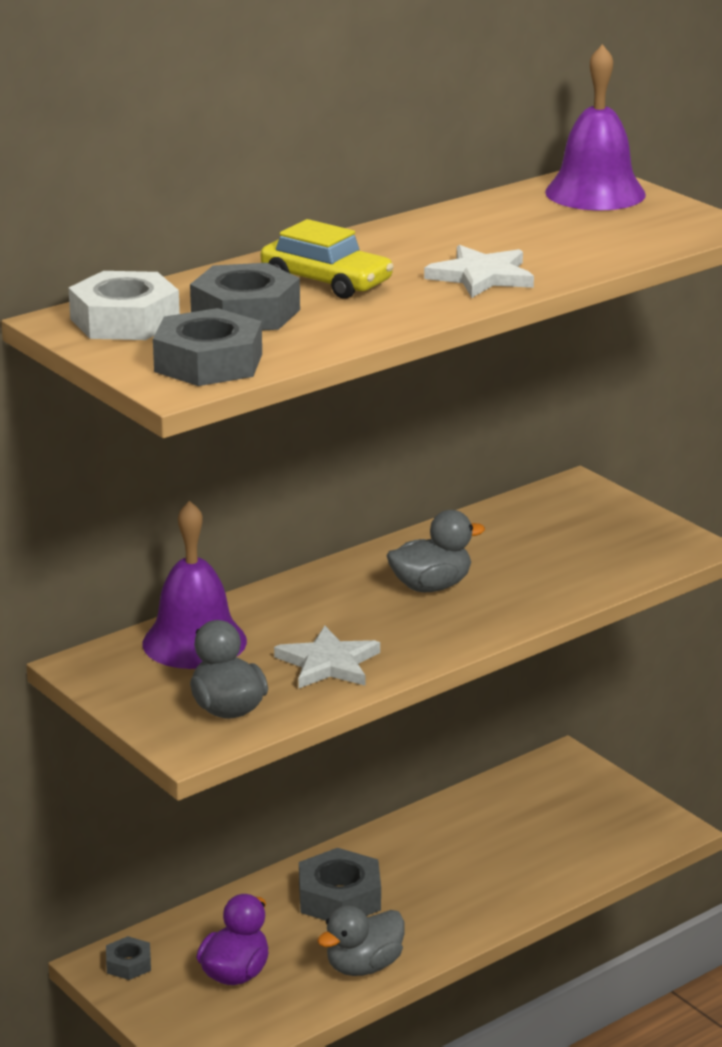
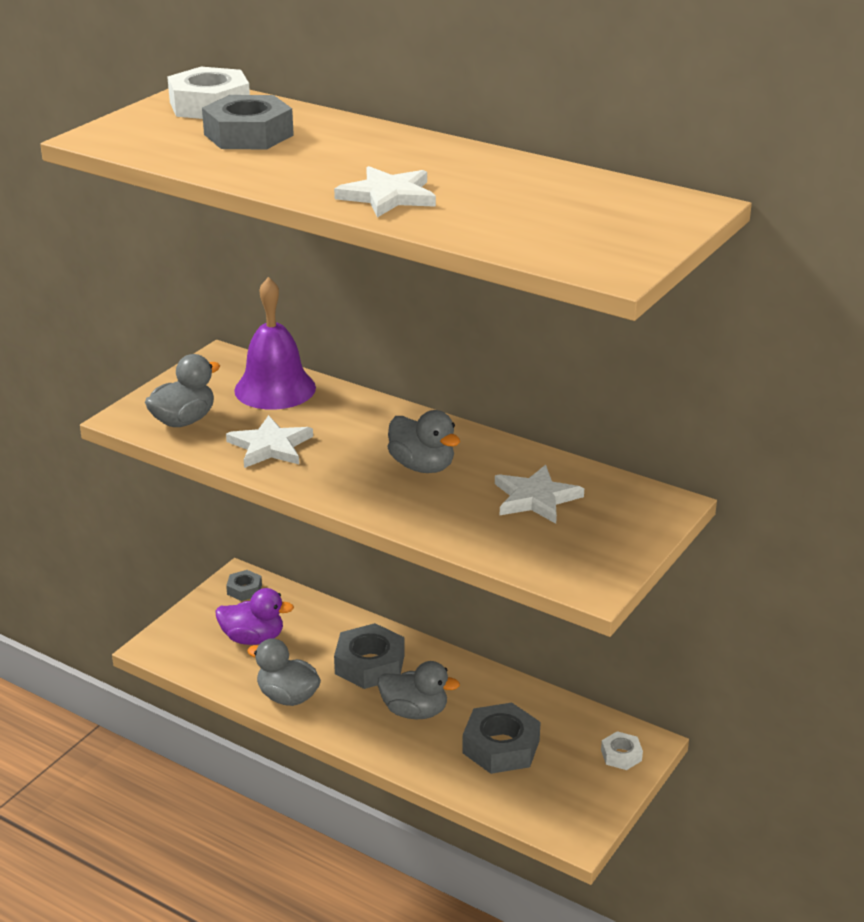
camera: 70 degrees right, 5 degrees up
(208, 362) = (142, 139): grey nut -> grey nut (501, 746)
(326, 281) = (334, 148): yellow car -> none
(439, 884) = (415, 711): none -> grey duck
(529, 542) = (536, 498): none -> white star
(574, 776) = (621, 755): none -> white nut
(595, 193) = (652, 212): purple bell -> none

